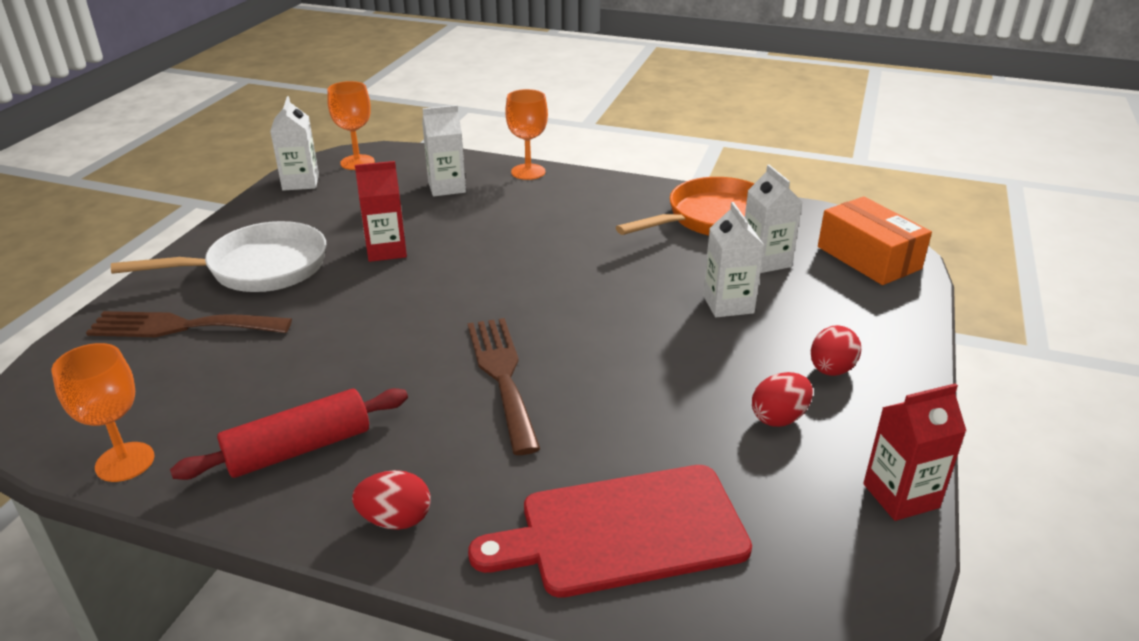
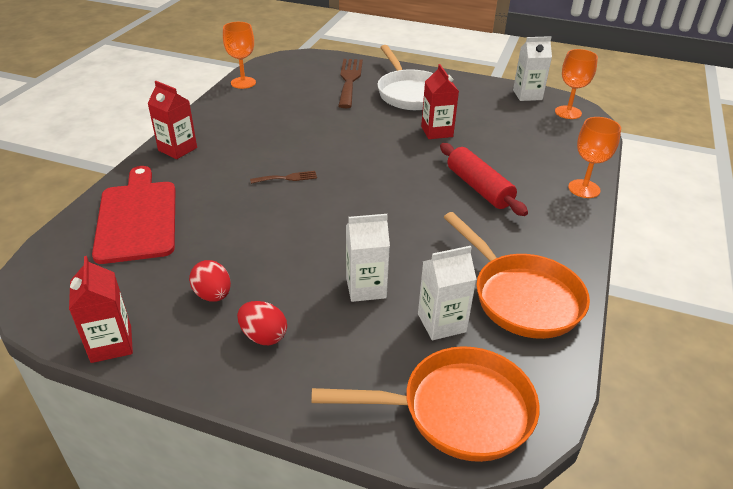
camera: 90 degrees right, 5 degrees up
(299, 449) = (239, 120): red rolling pin -> red rolling pin (479, 188)
(395, 519) = (177, 149): red egg -> red carton
(446, 187) = (539, 150): white carton -> none
(502, 376) = (287, 178): brown fork -> brown fork, size x0.49
(868, 258) = (458, 411): orange box -> orange pan

